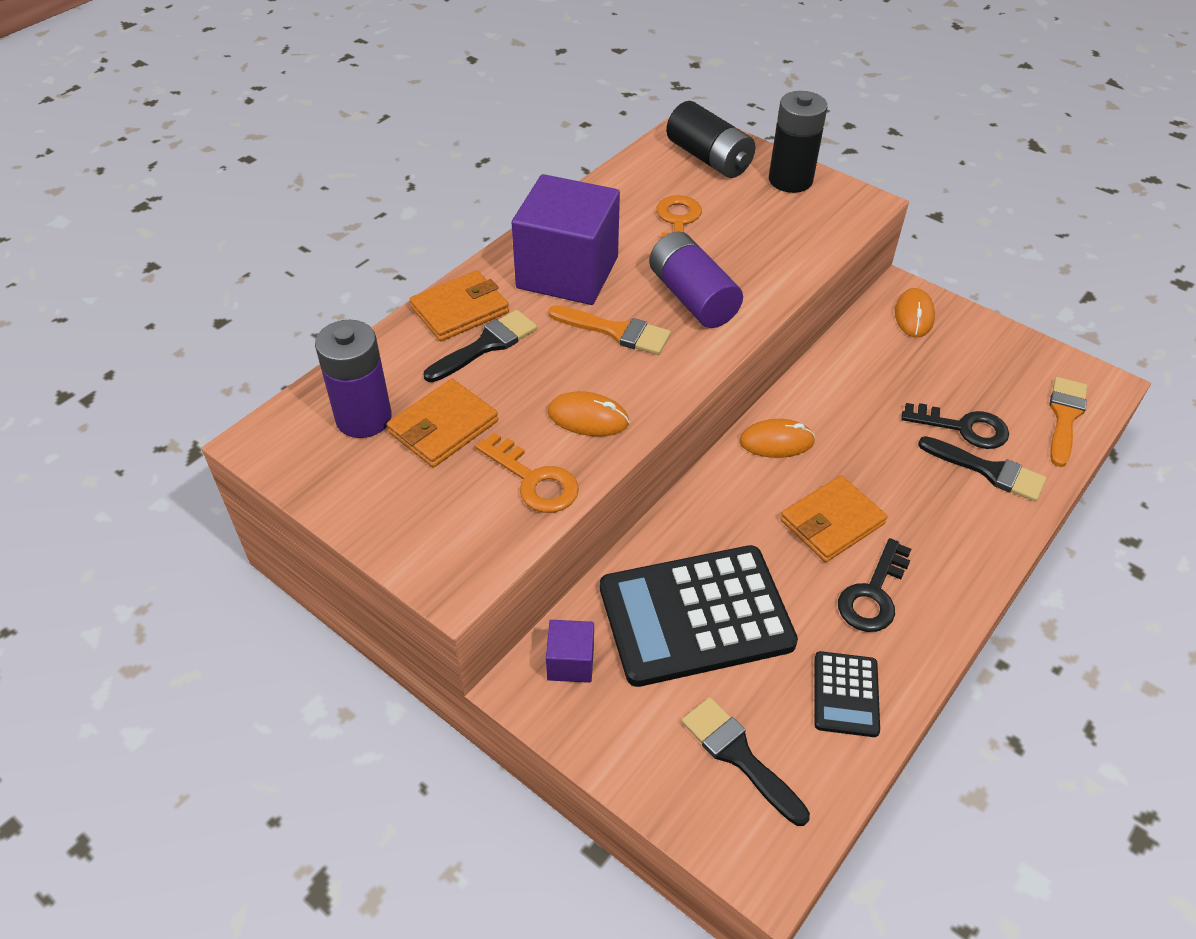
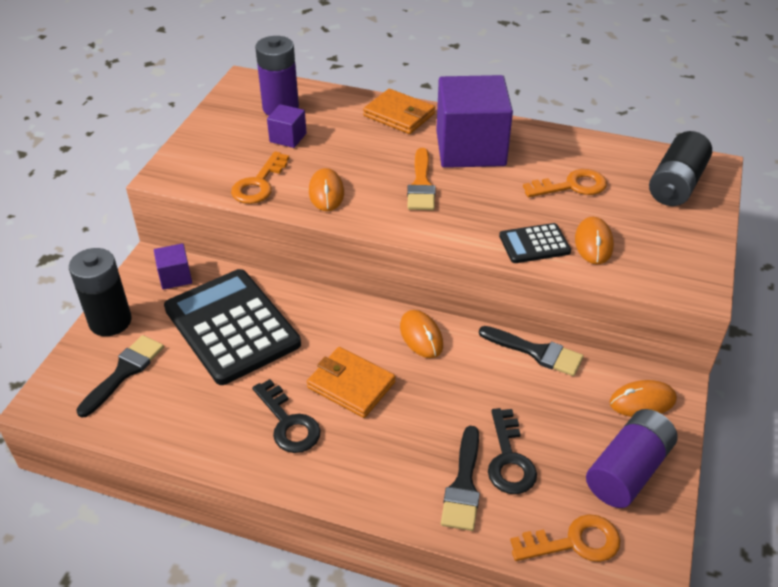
camera: 70 degrees right, 5 degrees down
(443, 427) = (288, 137): orange wallet -> purple cube
(486, 345) = (371, 134): black brush -> black brush (536, 352)
(692, 298) = (484, 213): purple battery -> purple battery (628, 470)
(775, 240) = (593, 243): none -> orange mouse
(790, 180) = (688, 236): black battery -> black battery (110, 321)
(846, 694) = (189, 421): black calculator -> black calculator (534, 244)
(873, 594) = (288, 423): black key -> black key turned 135 degrees counterclockwise
(1064, 417) = (574, 542): orange brush -> orange key

